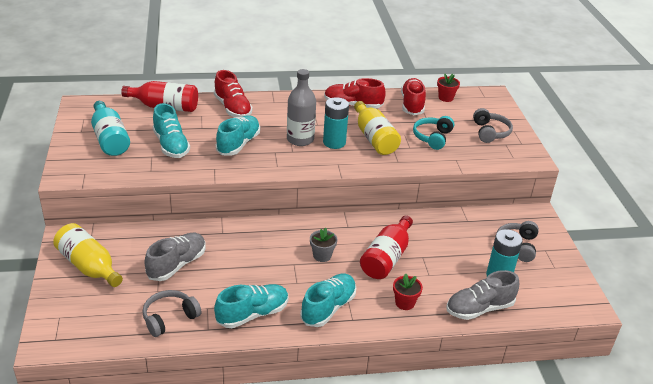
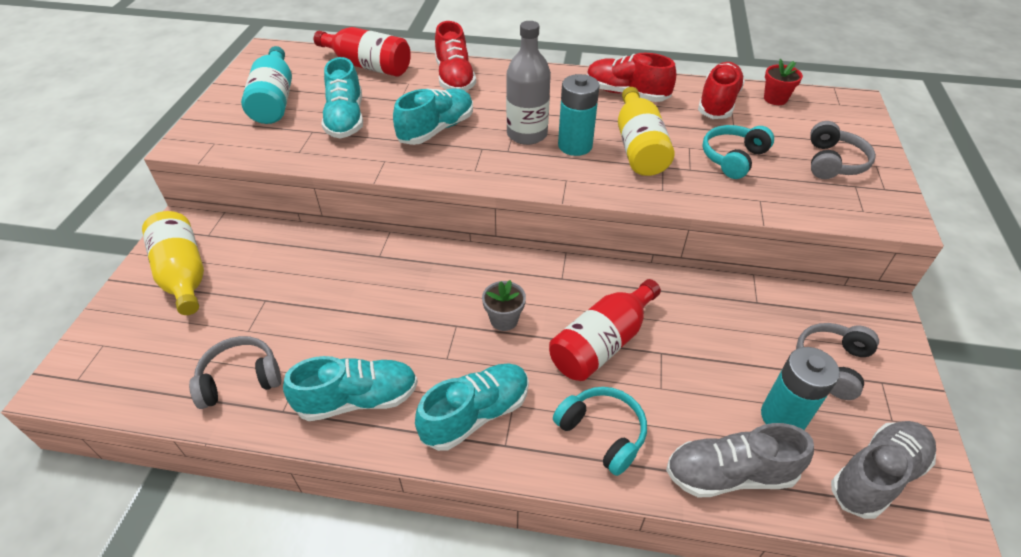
camera: 20 degrees right, 10 degrees up
(177, 265) = (294, 294): grey shoe -> grey shoe (876, 476)
(404, 303) = (602, 433): red flower pot -> turquoise headphones

